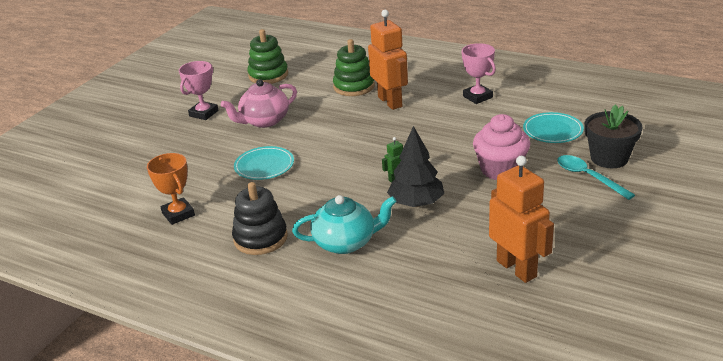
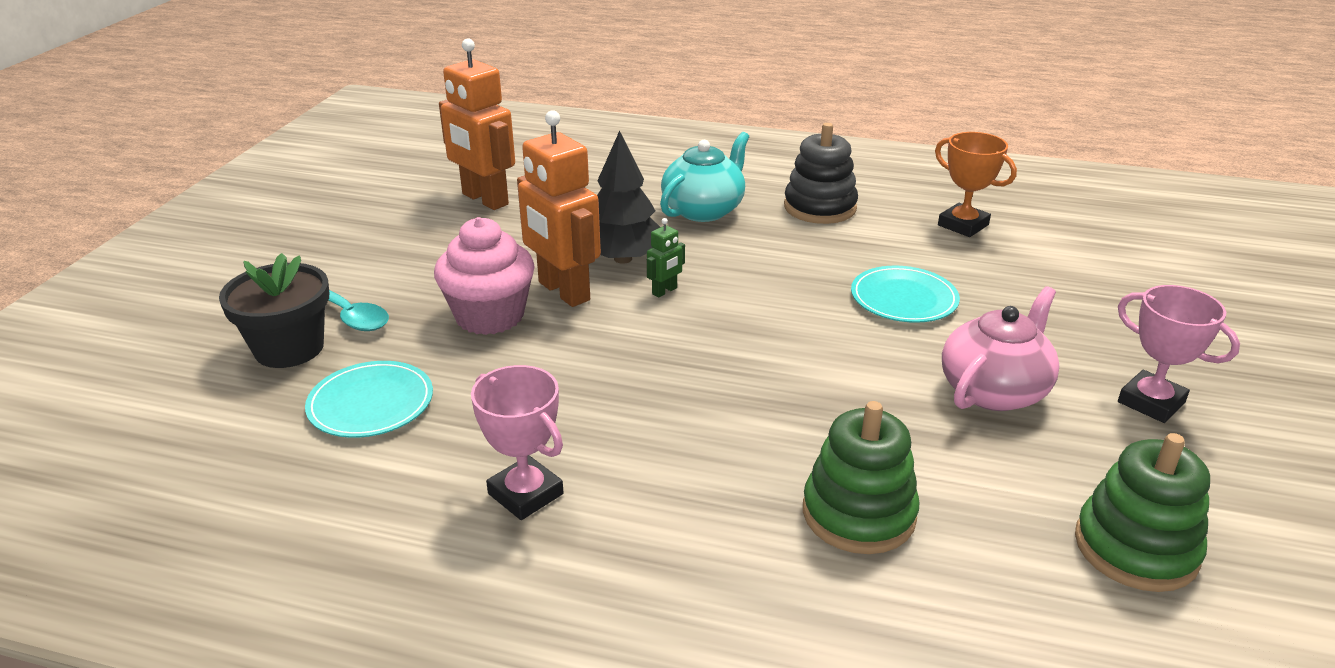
camera: 165 degrees right, 0 degrees up
(203, 113) = (1151, 402): pink trophy -> pink trophy turned 60 degrees counterclockwise
(346, 242) = (704, 210): turquoise teapot -> turquoise teapot turned 150 degrees clockwise
(390, 102) = (739, 464): orange robot -> orange robot (563, 291)

